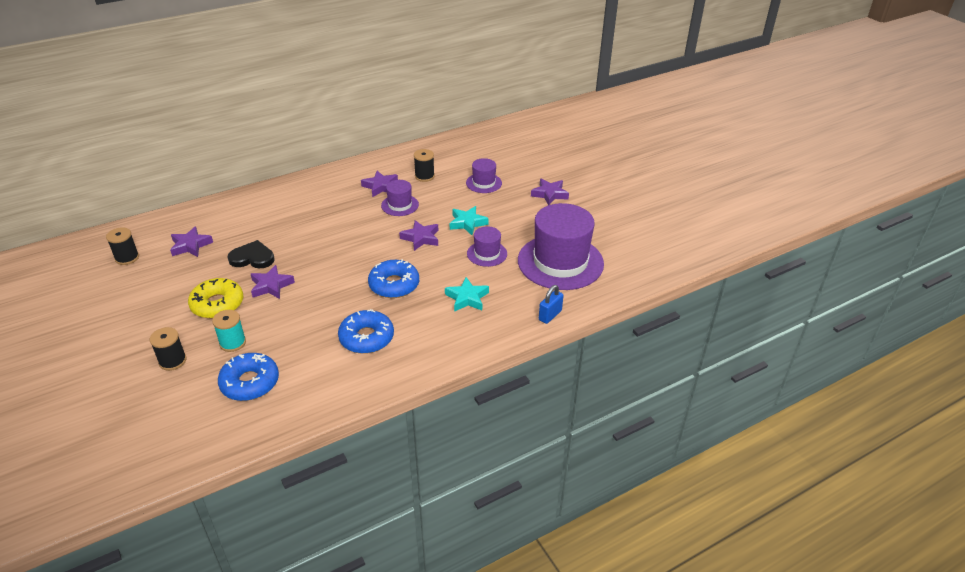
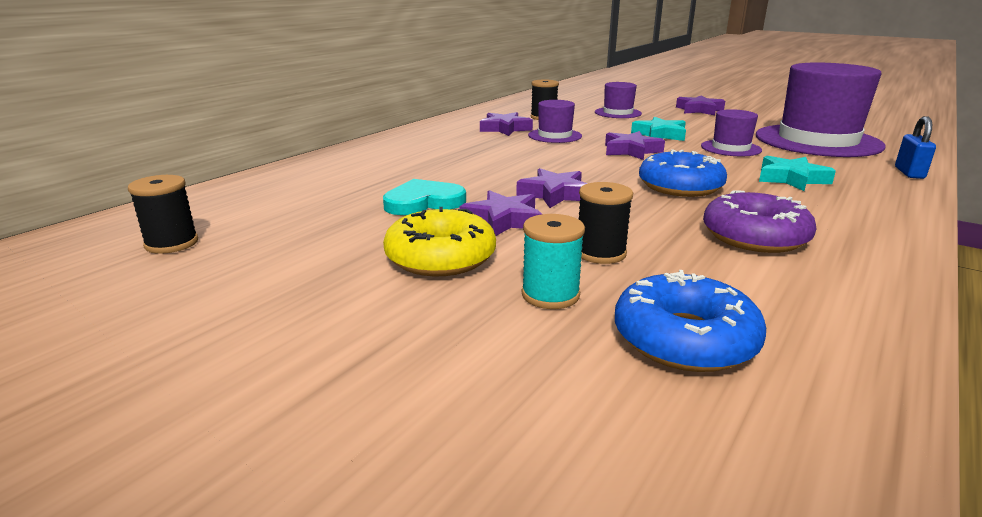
camera: 25 degrees left, 15 degrees down
(172, 361) = (465, 354): black spool -> black spool (600, 253)
(190, 245) = (291, 210): purple star -> purple star (554, 194)
(252, 258) = (423, 202): black heart -> turquoise heart
(366, 338) = (754, 236): blue donut -> purple donut

